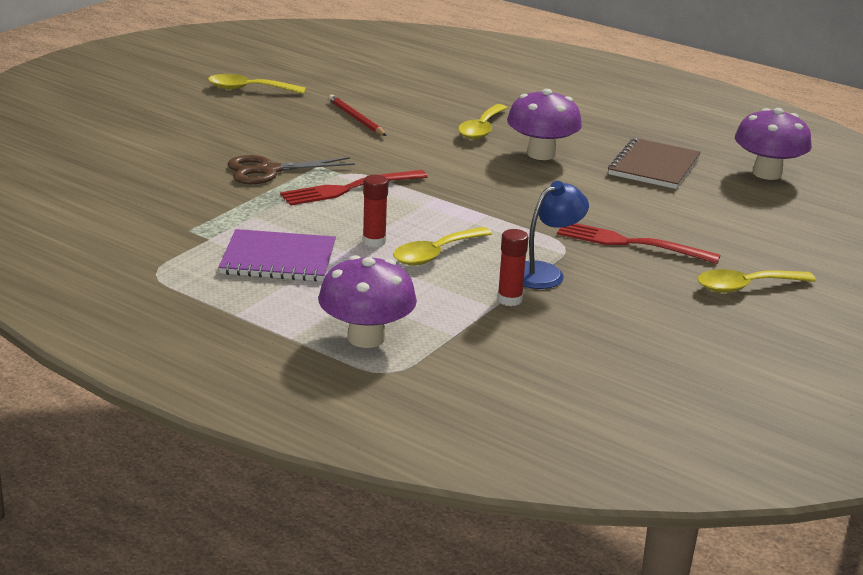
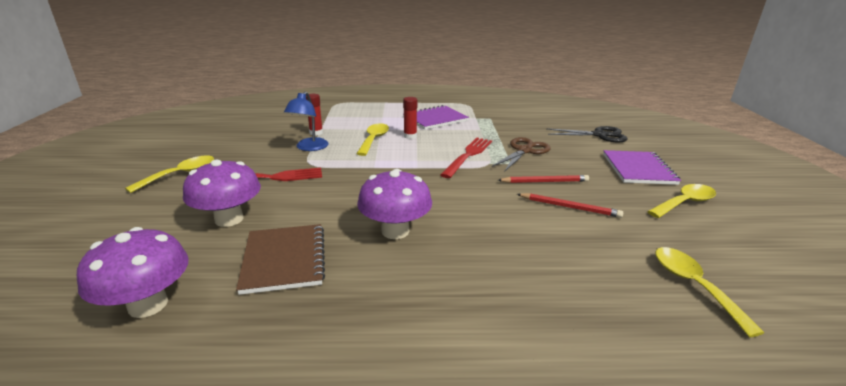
camera: 145 degrees right, 0 degrees up
(122, 154) = (599, 135): none -> black scissors
(202, 116) = (638, 169): none -> purple notebook
(328, 139) = (544, 181): none -> red pencil
(366, 338) = (359, 108): purple mushroom -> purple mushroom (229, 219)
(481, 129) = (475, 239): yellow spoon -> yellow spoon (693, 285)

